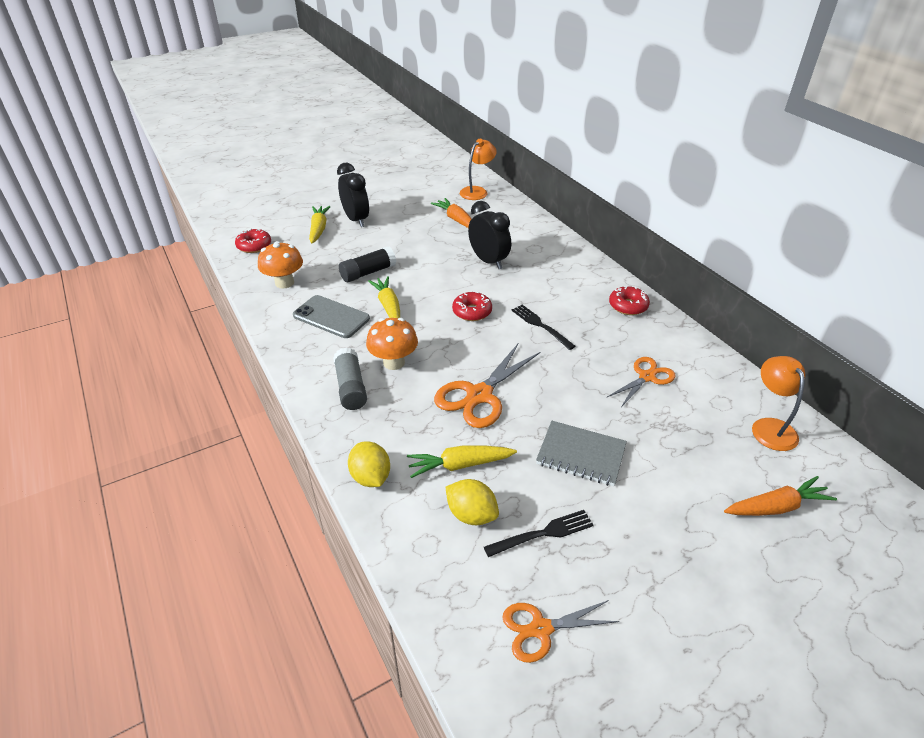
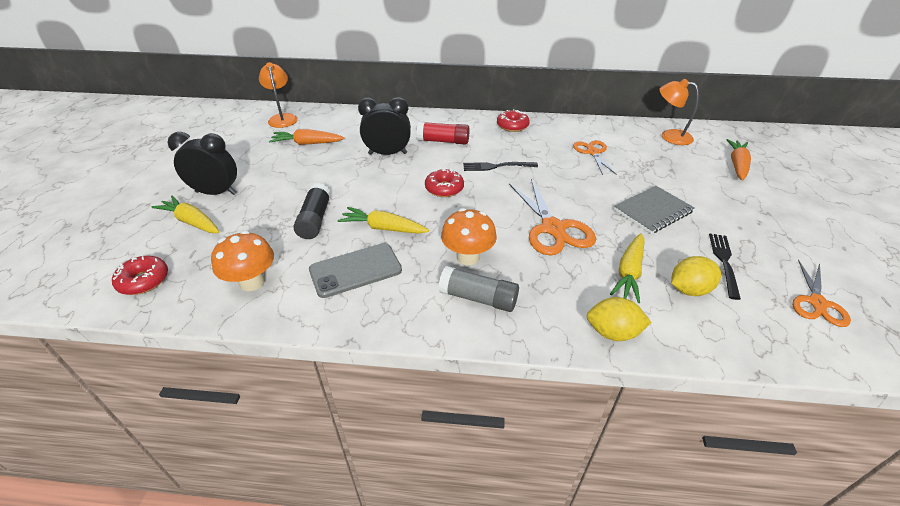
camera: 55 degrees left, 0 degrees up
(545, 279) = (443, 141): none -> red glue stick

